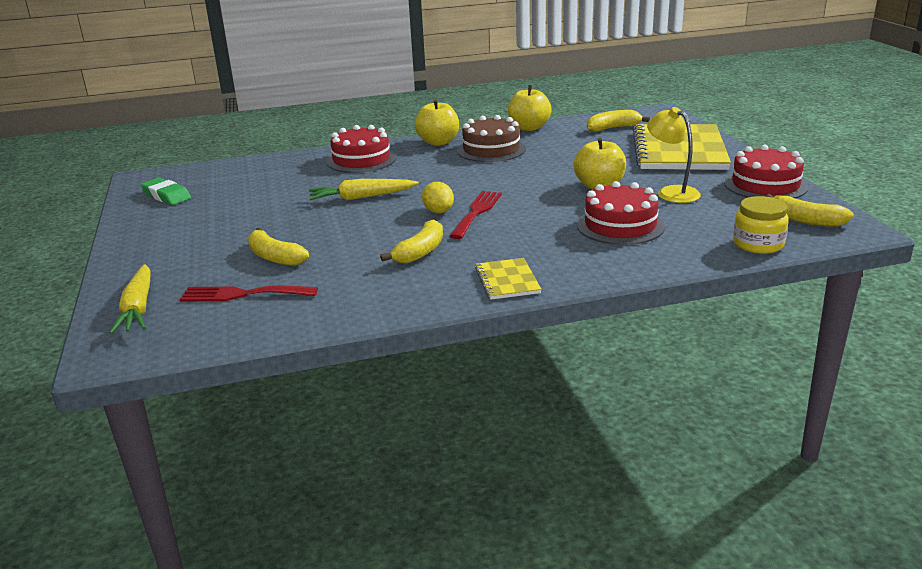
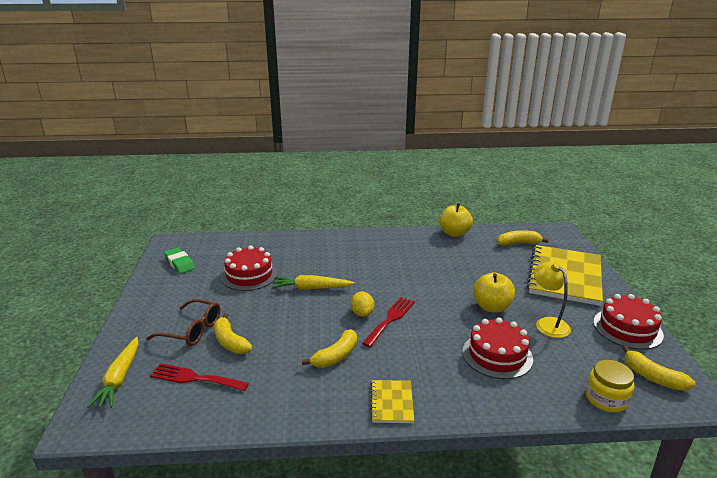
camera: 10 degrees right, 0 degrees up
(216, 253) = (192, 330): none -> brown glasses
(361, 160) = (323, 248): red cake -> red cake (249, 275)
(438, 142) = (383, 238): yellow apple -> none
(491, 150) = (420, 252): brown cake -> none

